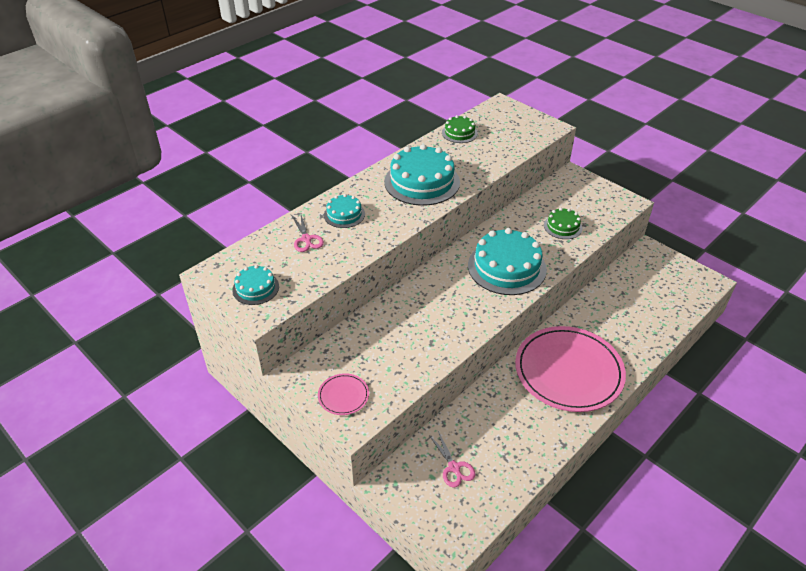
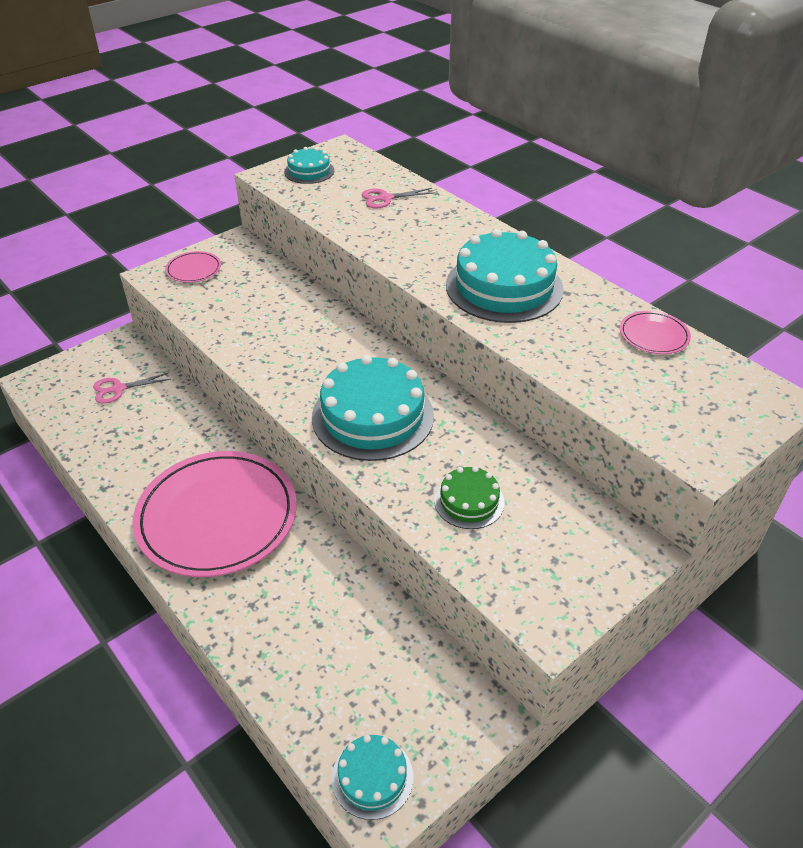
camera: 95 degrees right, 0 degrees up
(344, 214) = (431, 223): turquoise cake -> turquoise cake (372, 777)
(459, 133) = (654, 335): green cake -> pink plate

